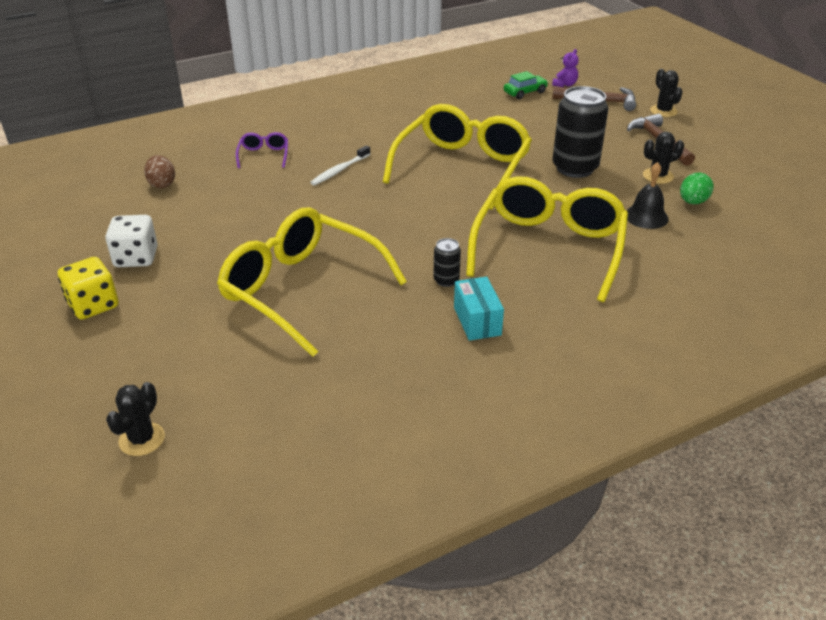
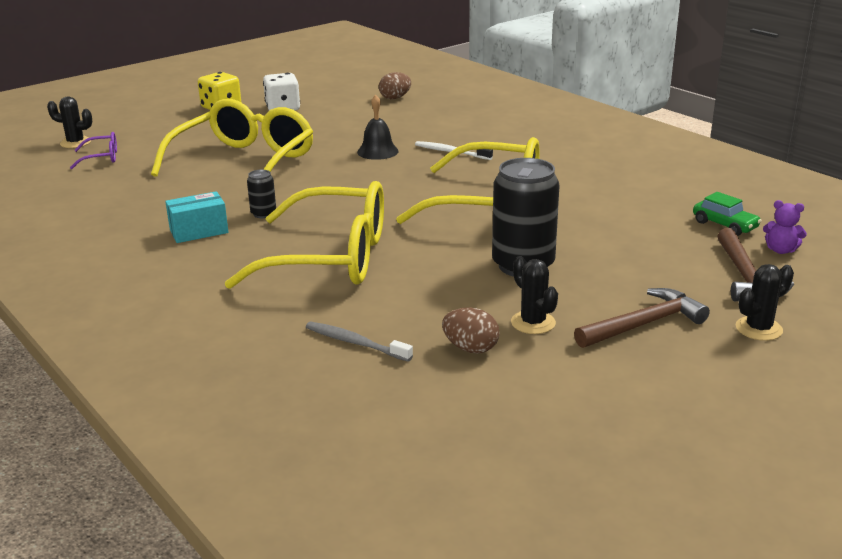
camera: 80 degrees right, 10 degrees down
(264, 155) = (463, 121): purple glasses -> purple glasses (101, 158)
(646, 216) = (418, 314): black bell -> black bell (377, 151)
(689, 245) = (355, 343): none -> grey toothbrush
(693, 202) = (470, 348): green egg -> brown egg

